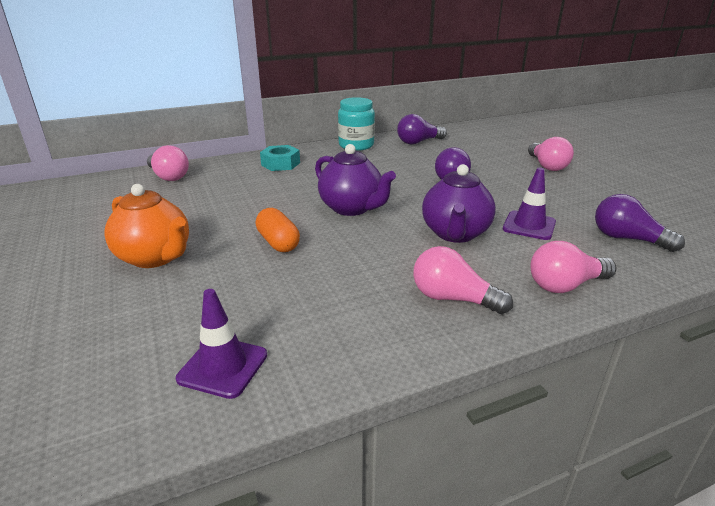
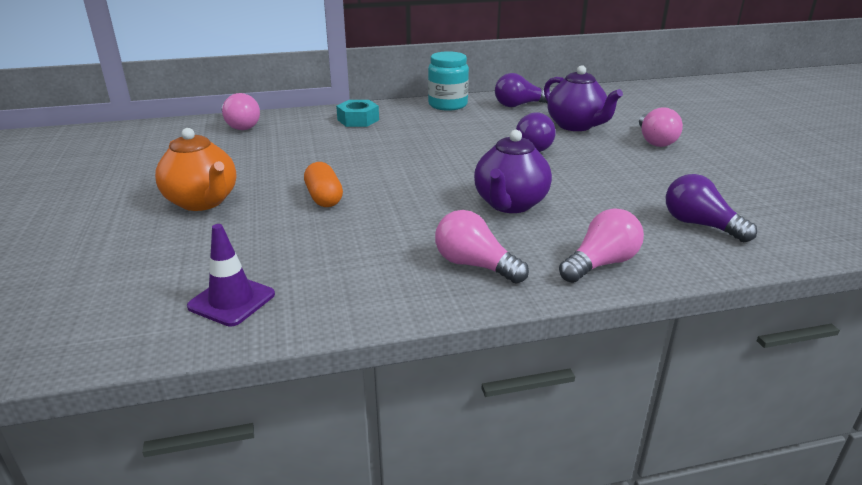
camera: 10 degrees right, 0 degrees up
(352, 208) = (413, 170): purple teapot -> purple teapot (576, 126)
(529, 226) = (596, 202): purple traffic cone -> none
(565, 285) = (600, 264): pink light bulb -> pink light bulb turned 150 degrees clockwise

